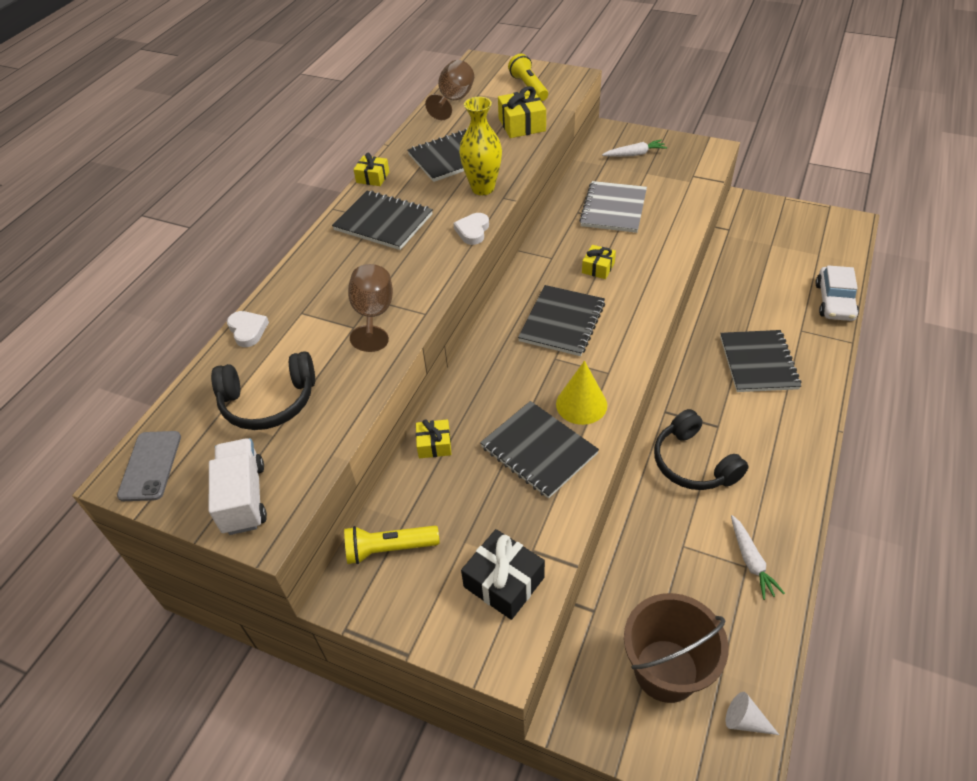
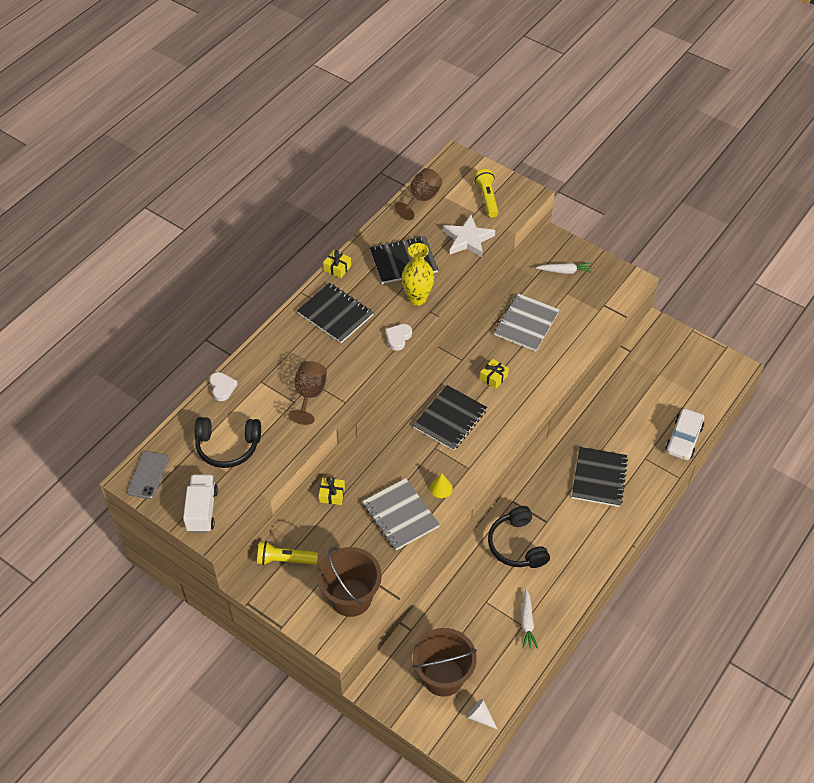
camera: 10 degrees right, 5 degrees up
(504, 582) = (351, 597): black gift -> brown bucket
(522, 124) = (468, 239): yellow gift -> white star
(538, 450) = (400, 515): black notebook -> grey notebook
(581, 404) = (441, 488): yellow cone -> yellow cone, size x0.62

